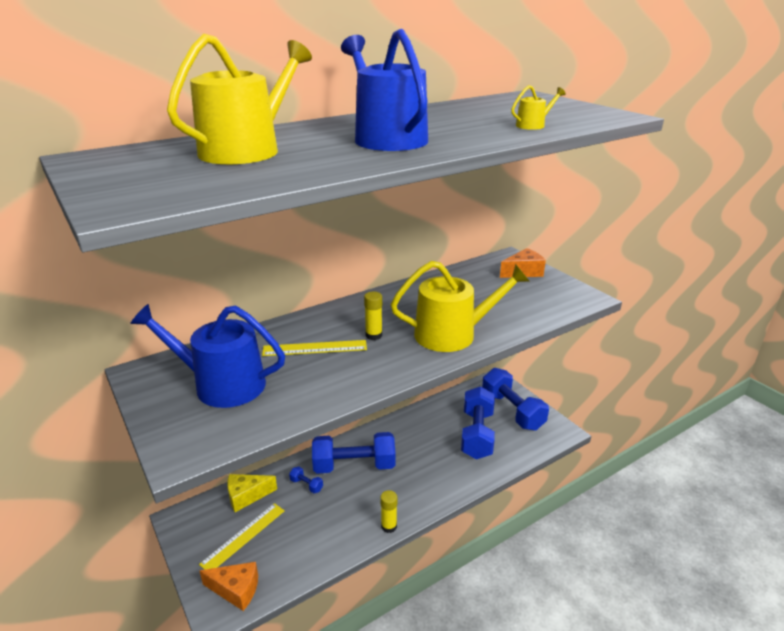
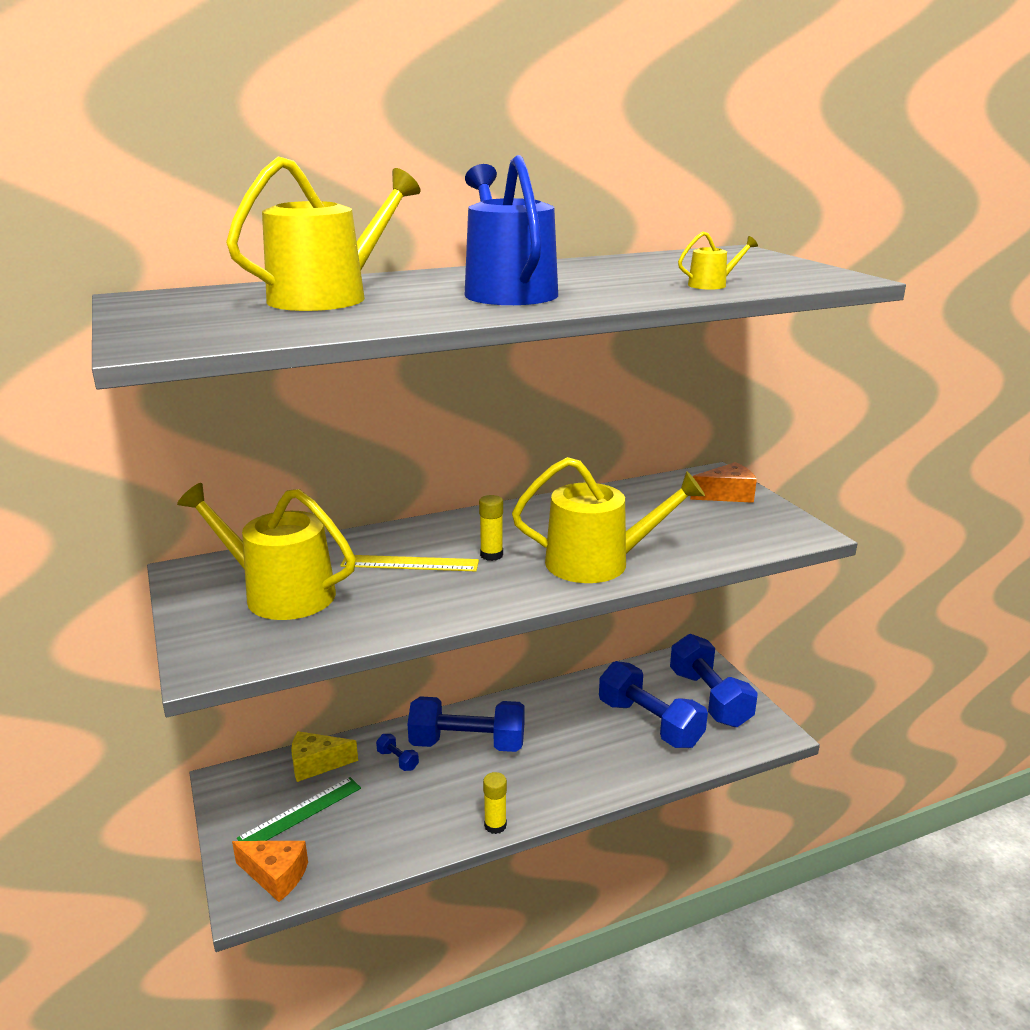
camera: 10 degrees right, 5 degrees down
(222, 384) = (280, 594): blue watering can -> yellow watering can
(243, 536) = (301, 812): yellow ruler -> green ruler
(477, 434) = (649, 723): blue dumbbell -> blue dumbbell turned 60 degrees counterclockwise

